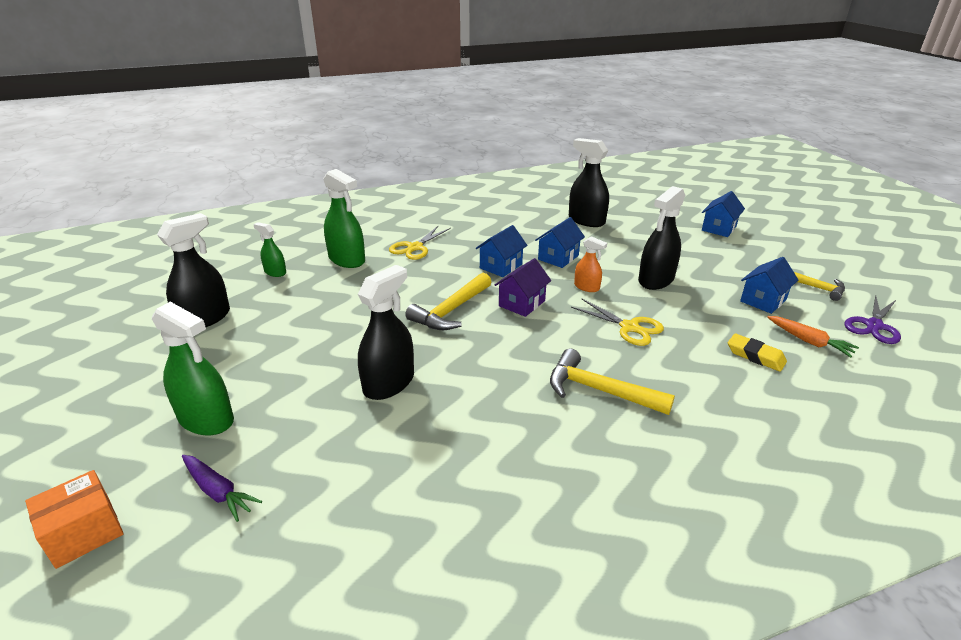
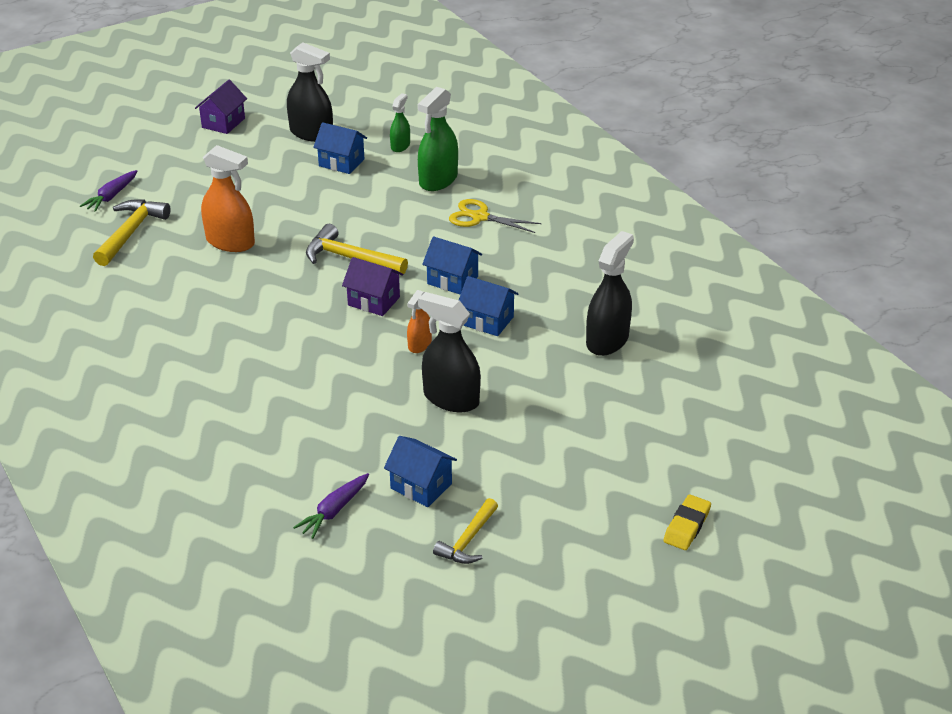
camera: 80 degrees right, 5 degrees up
(84, 532) = (80, 161): orange box -> none
(117, 380) = (223, 123): none -> purple house
(206, 419) = (181, 172): green spray bottle -> none
(389, 383) = (230, 242): black spray bottle -> orange spray bottle
(599, 390) = (230, 356): yellow hammer -> yellow hammer (130, 232)
(629, 327) = (340, 375): yellow scissors -> none
(719, 228) = (630, 468): blue house -> blue house (341, 162)
(755, 356) = (298, 463): yellow eraser -> yellow eraser (686, 526)
(809, 341) = (334, 511): orange carrot -> purple carrot
(874, 325) = (379, 577): purple scissors -> none

